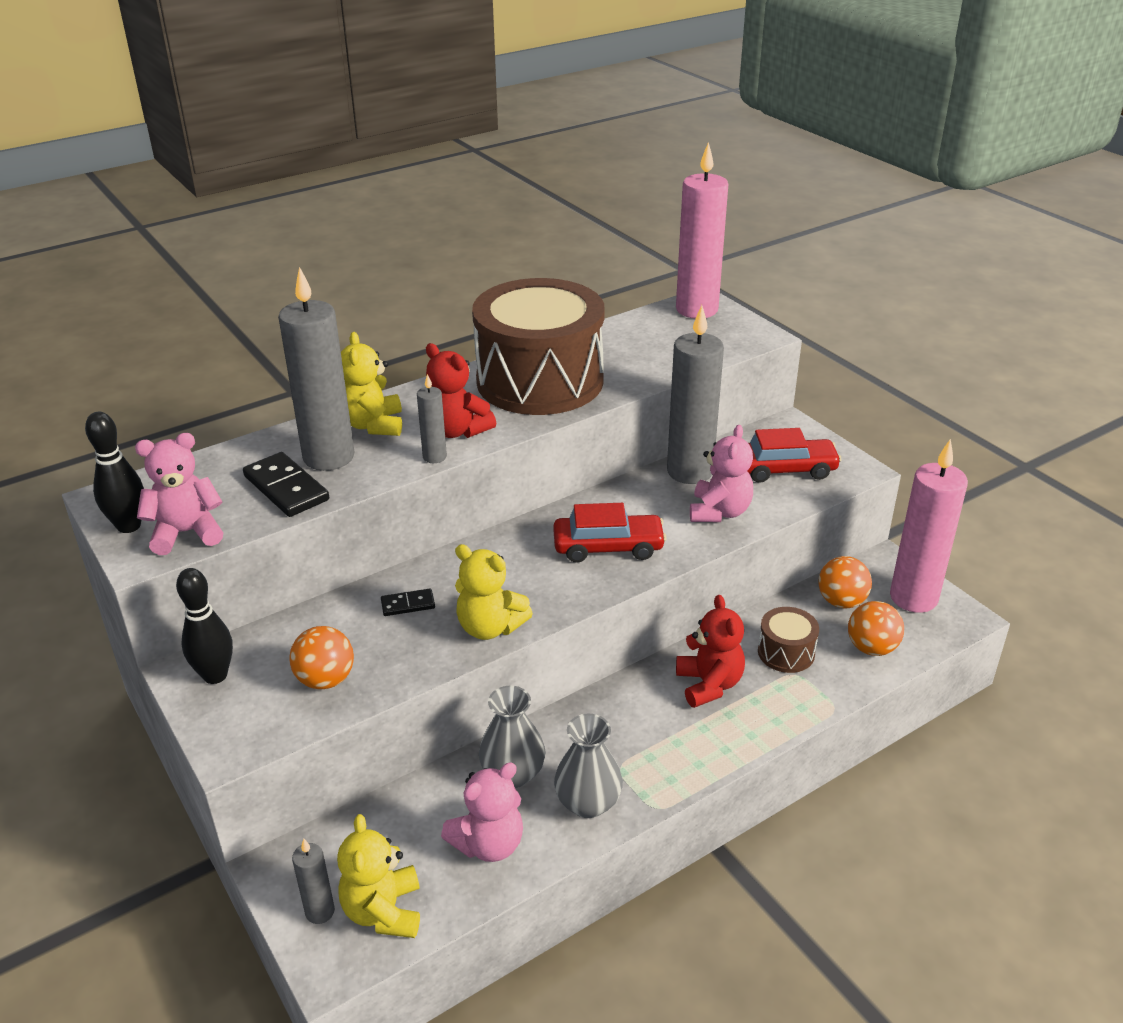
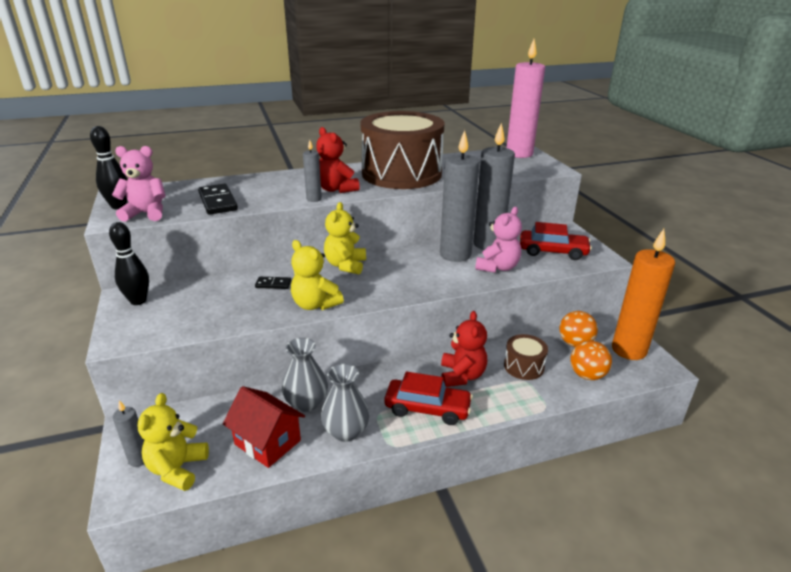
camera: 15 degrees right, 5 degrees down
(325, 680) = (198, 314): orange ball -> none
(328, 457) = (253, 191): grey candle -> grey candle (455, 255)
(373, 425) = (289, 181): yellow teddy bear -> yellow teddy bear (345, 265)
(488, 844) = (267, 442): pink teddy bear -> red house
(608, 547) = (415, 275): red car -> red car (427, 409)
(913, 598) = (629, 350): pink candle -> orange candle

